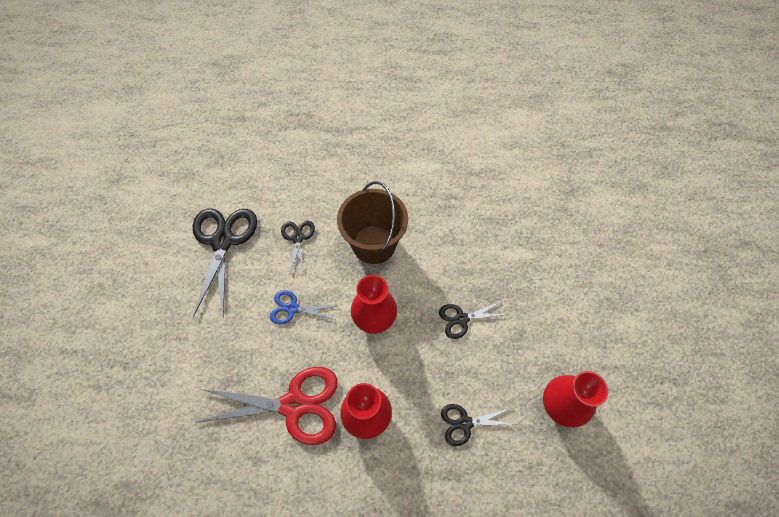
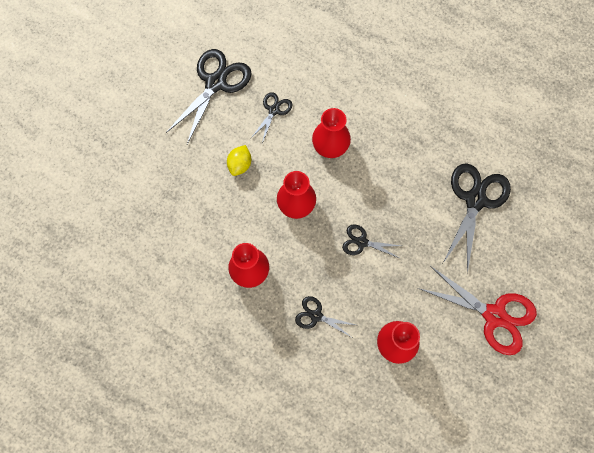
camera: 30 degrees right, 10 degrees up
(292, 308) = (240, 165): blue scissors -> yellow lemon
(294, 405) = (204, 235): red scissors -> red scissors (494, 315)
(374, 244) = (330, 147): brown bucket -> red vase
(536, 224) = (475, 200): none -> black scissors

